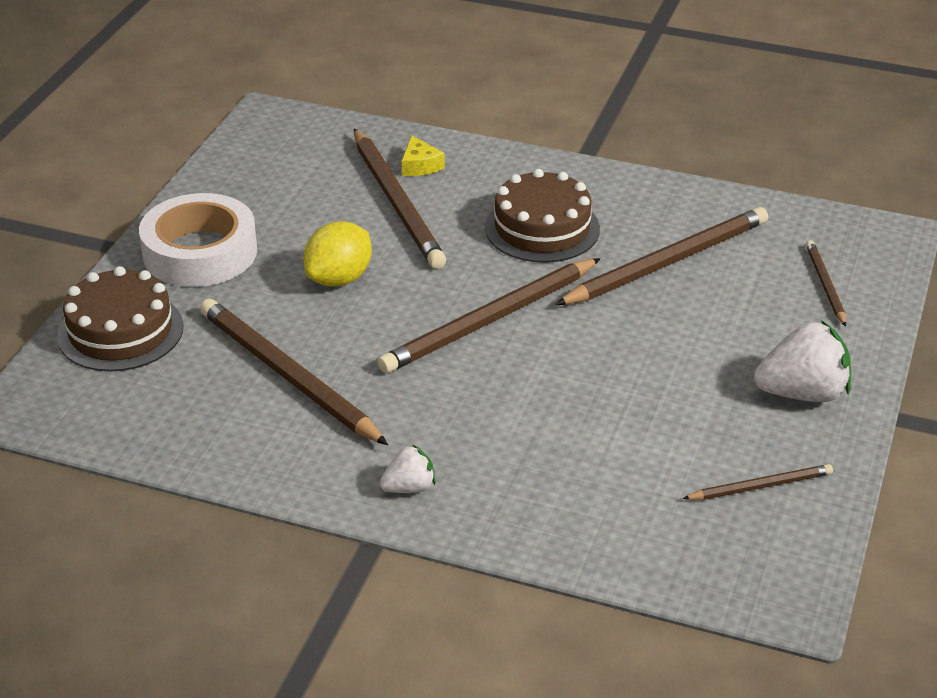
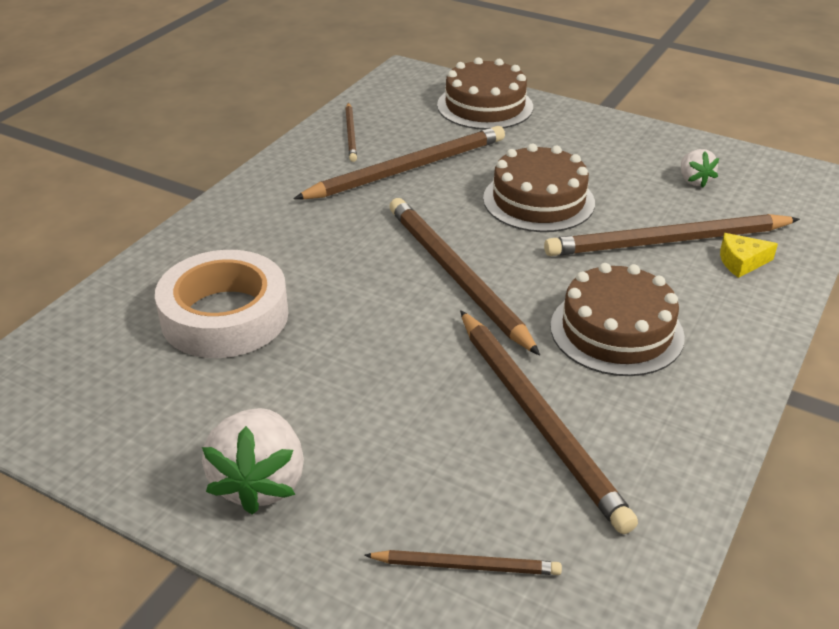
camera: 100 degrees right, 0 degrees up
(200, 252) = (587, 139): white tape -> white tape (225, 316)
(339, 279) = (538, 200): yellow lemon -> brown cake
(409, 488) = (247, 212): white strawberry -> white strawberry (694, 180)
(760, 486) = (136, 412): brown pencil -> brown pencil (351, 134)

